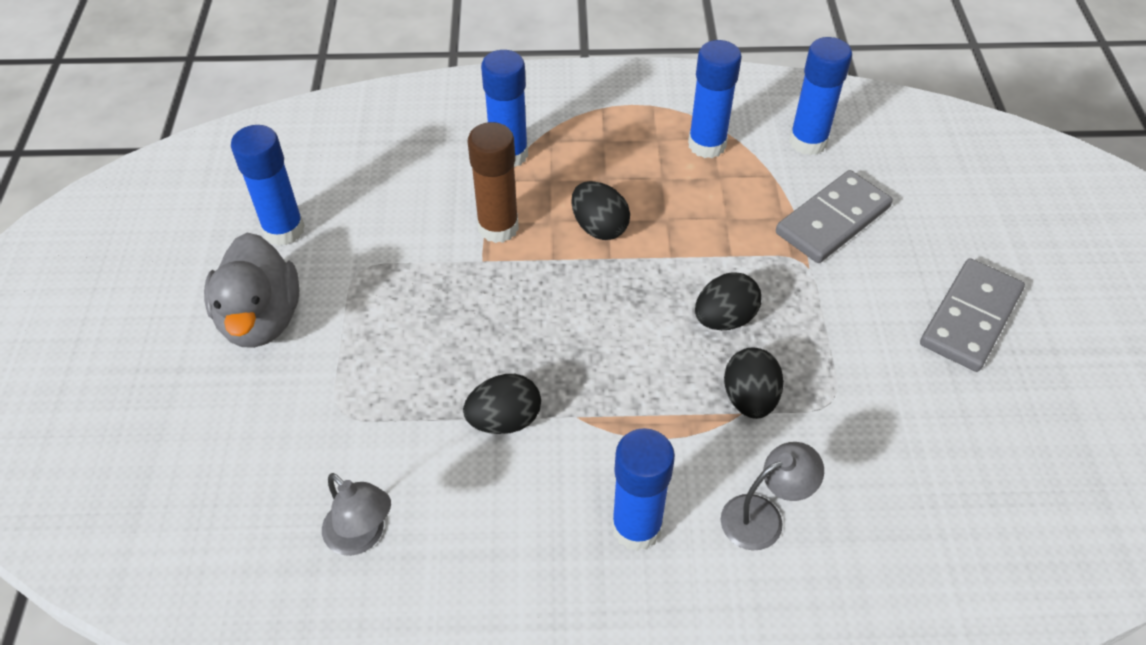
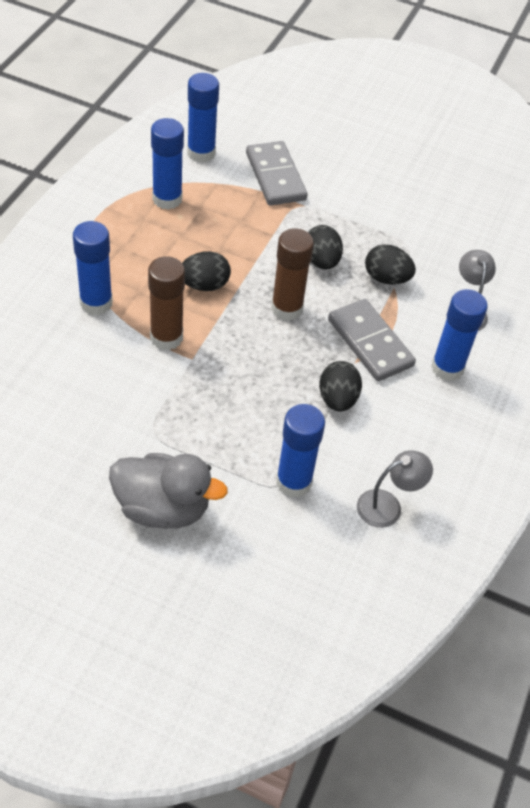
camera: 70 degrees left, 0 degrees up
(284, 230) = (76, 466): blue glue stick -> blue glue stick (293, 482)
(618, 315) = (287, 308): none -> brown glue stick
(970, 318) = (384, 162): grey domino -> grey domino (370, 342)

